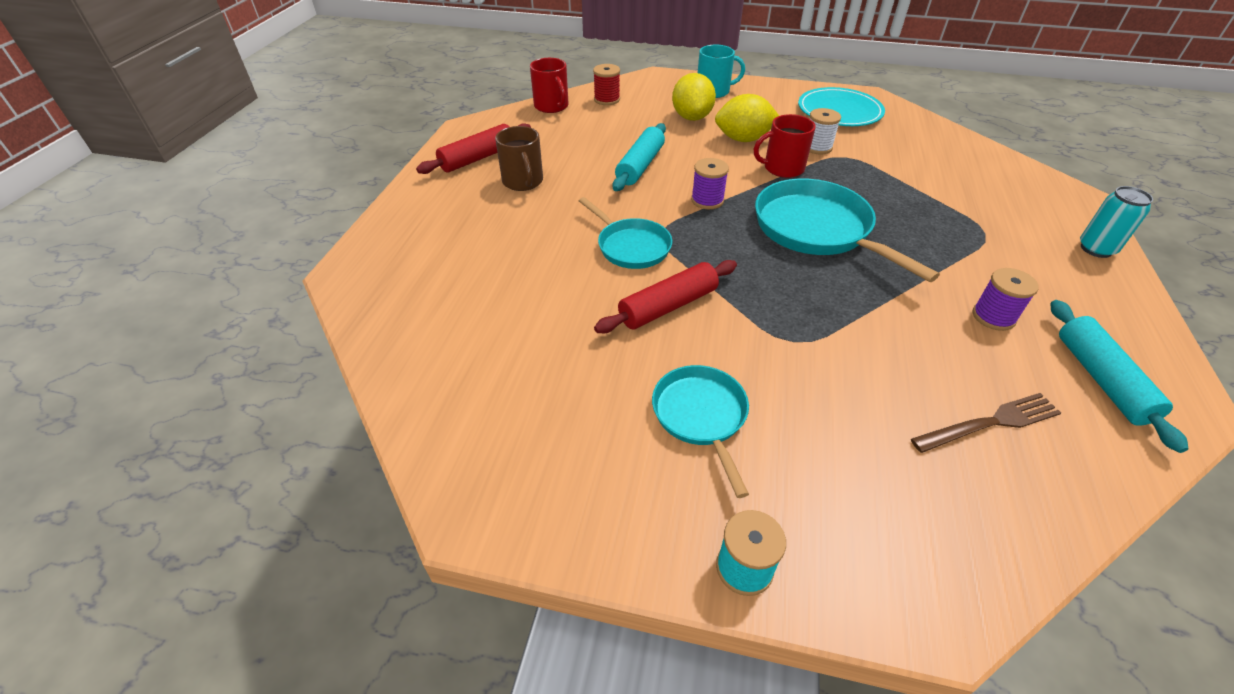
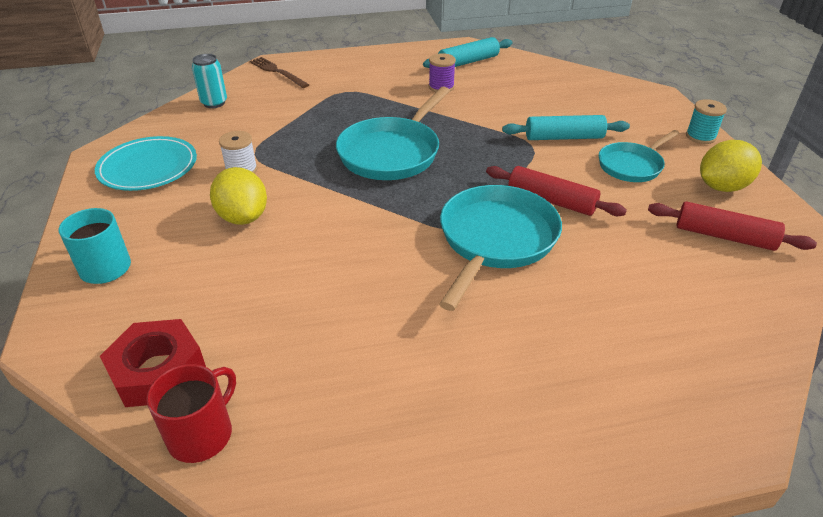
camera: 115 degrees left, 5 degrees down
(478, 158) = (416, 450): red rolling pin -> red rolling pin (724, 236)
(523, 181) = (443, 367): brown mug -> none
(607, 99) = (158, 371): red spool -> red nut
(630, 246) = (495, 240): turquoise pan -> turquoise pan, size x1.64
(640, 166) = (344, 277): turquoise rolling pin -> turquoise rolling pin (564, 137)
(691, 117) = (197, 268): yellow lemon -> yellow lemon (722, 187)
(707, 200) = (385, 214): purple spool -> none
(782, 168) = (296, 183): red mug -> none
(990, 423) = (533, 86): brown fork -> brown fork (277, 72)
(1096, 249) = (338, 60): turquoise can -> turquoise can (214, 103)

